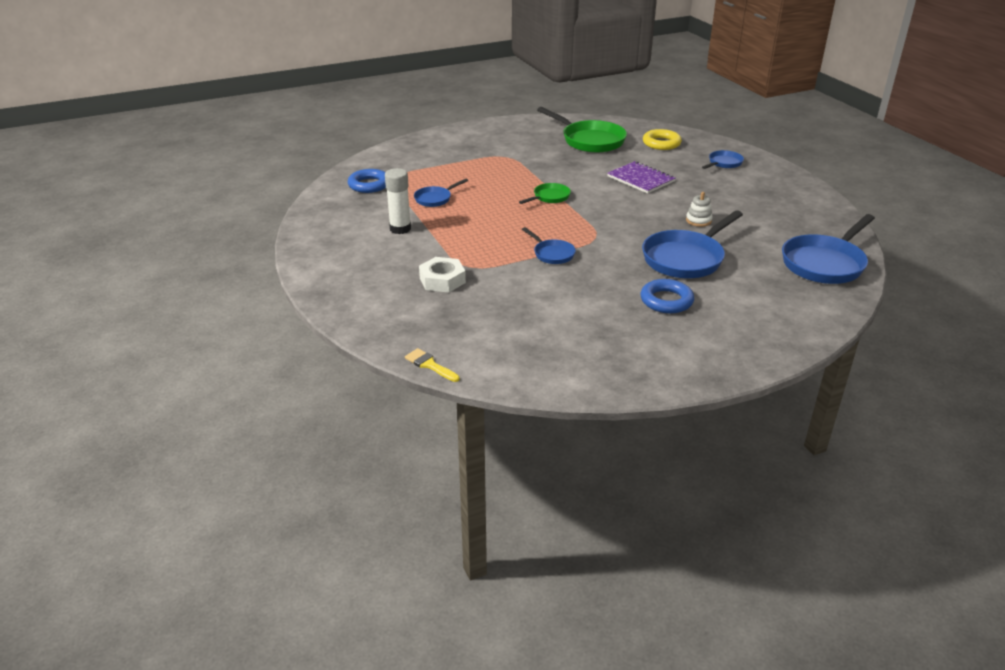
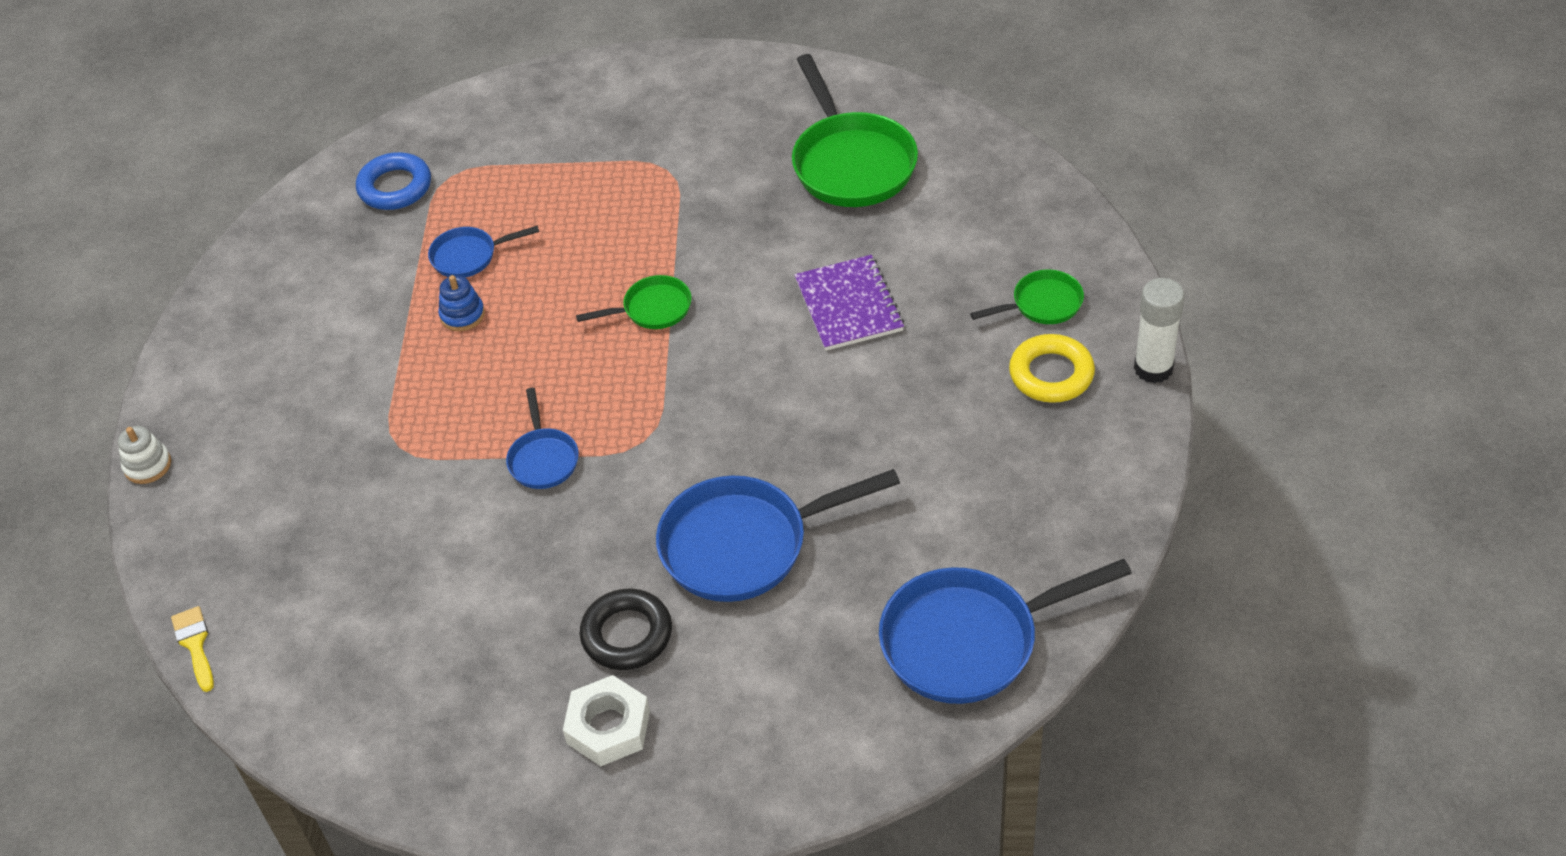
camera: 30 degrees right, 15 degrees up
(400, 229) = (364, 318): white glue stick -> white glue stick (1153, 368)
(442, 280) = (338, 465): white nut -> white nut (608, 727)
(453, 217) = (462, 315): none -> blue stacking toy
(661, 143) = (977, 208): yellow ring -> yellow ring (1051, 374)
(666, 301) = (627, 634): blue ring -> black ring
(698, 220) = (851, 453): white stacking toy -> white stacking toy (147, 465)
(723, 163) = (1042, 304): blue pan -> green pan

